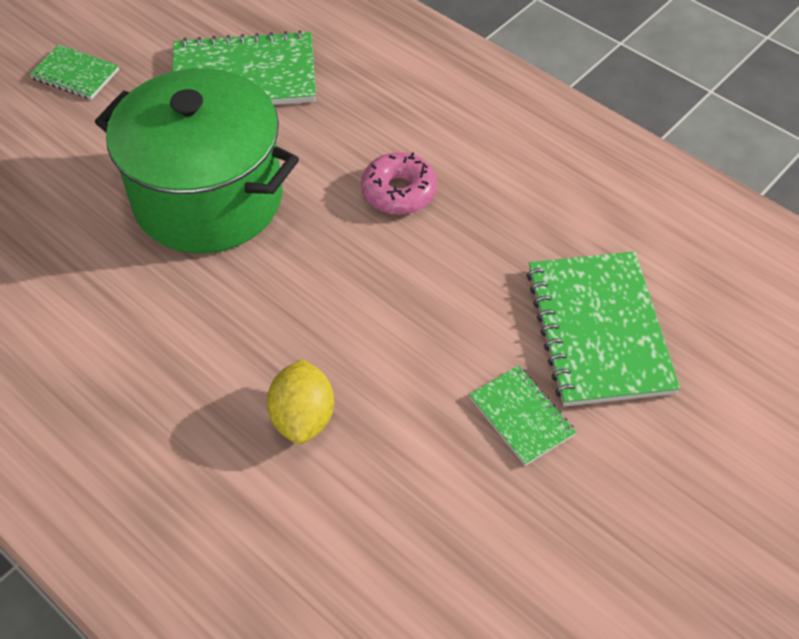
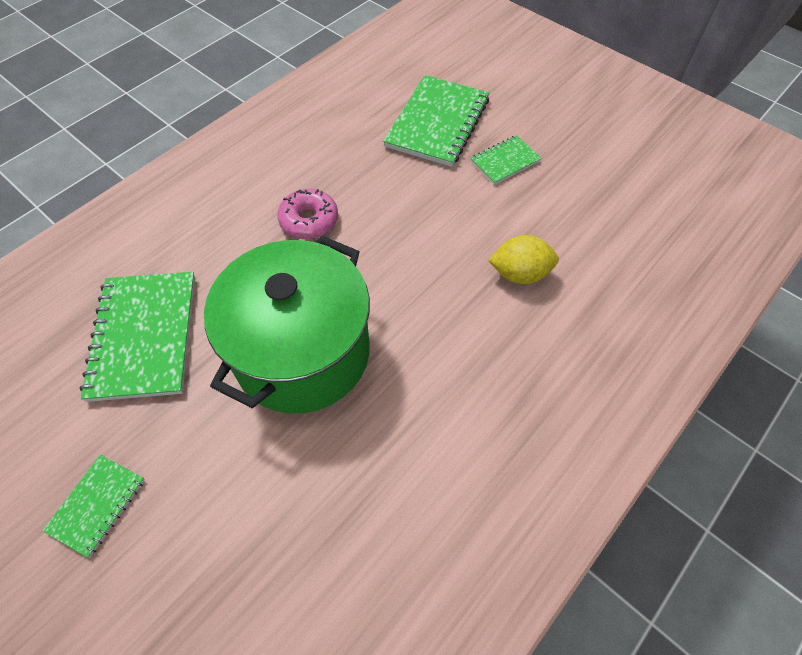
camera: 90 degrees left, 5 degrees up
(598, 330) = (437, 123): green notebook -> green notebook turned 60 degrees counterclockwise

